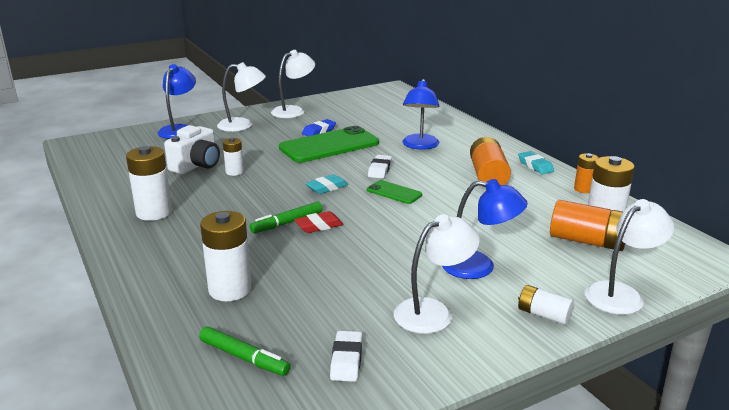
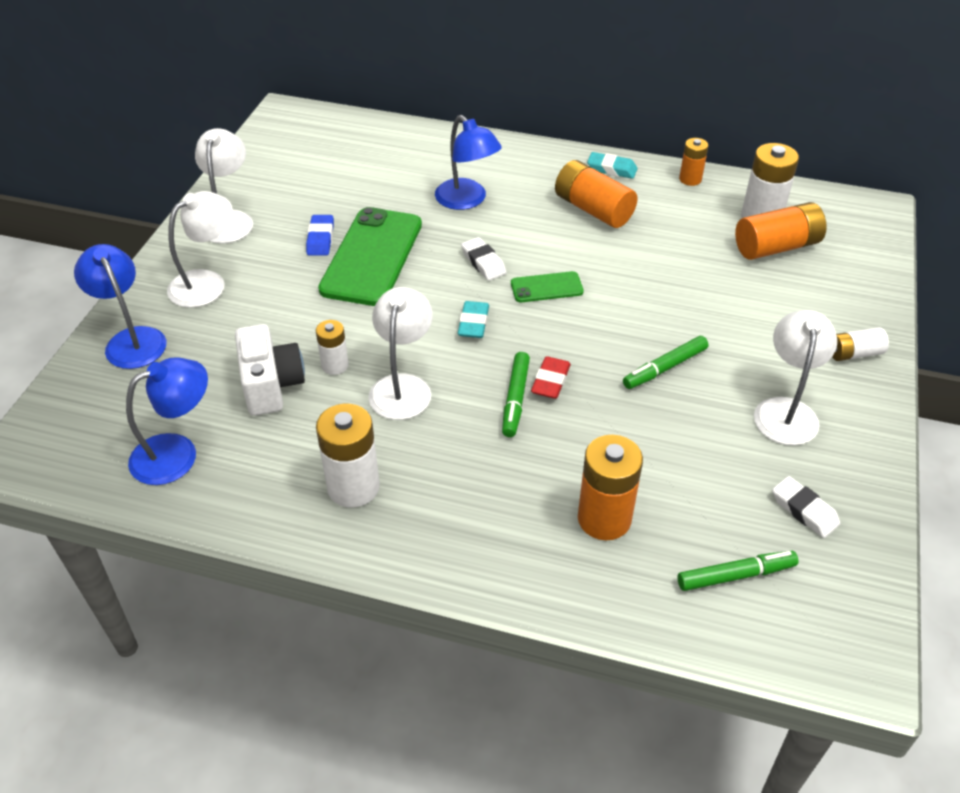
camera: 45 degrees left, 20 degrees up
(230, 289) = (604, 519): white battery -> orange battery
(394, 253) = (664, 368): none -> green marker
(479, 267) = (746, 334): blue lamp -> blue lamp (177, 453)
(621, 294) = (868, 292): white lamp -> white lamp (403, 386)

